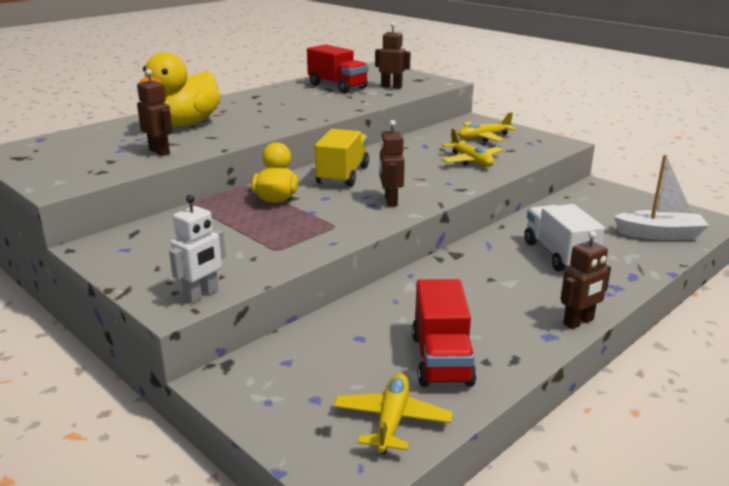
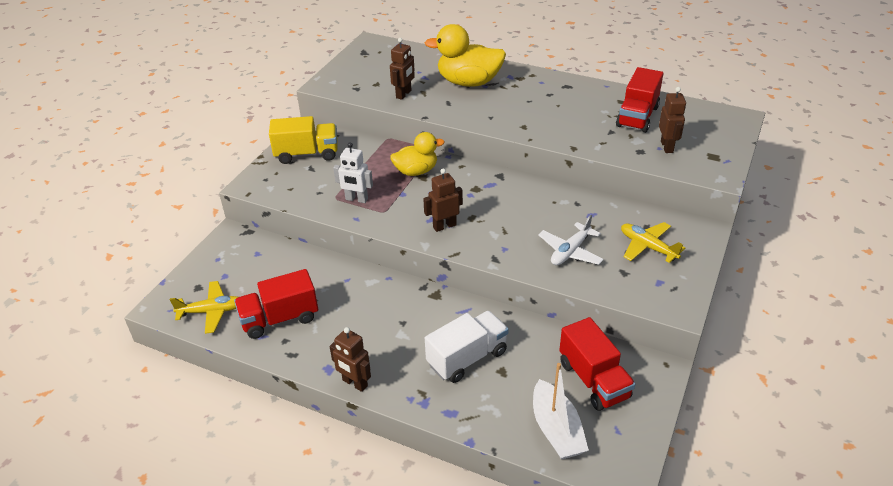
camera: 70 degrees right, 15 degrees up
(202, 295) = (265, 190): white robot -> white robot (356, 199)
(342, 175) = (483, 188): yellow truck -> yellow truck (307, 154)
(471, 161) = (570, 251): yellow plane -> white plane
(603, 210) = (594, 380): none -> red truck

